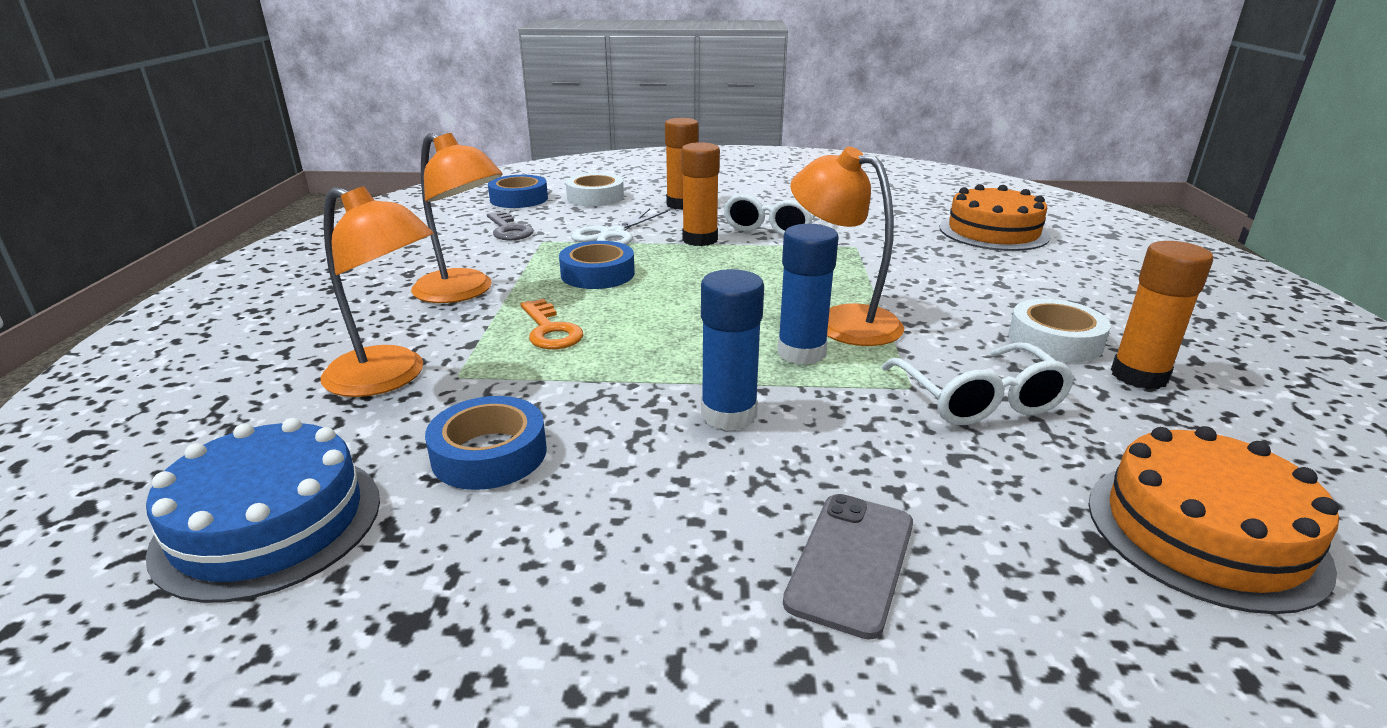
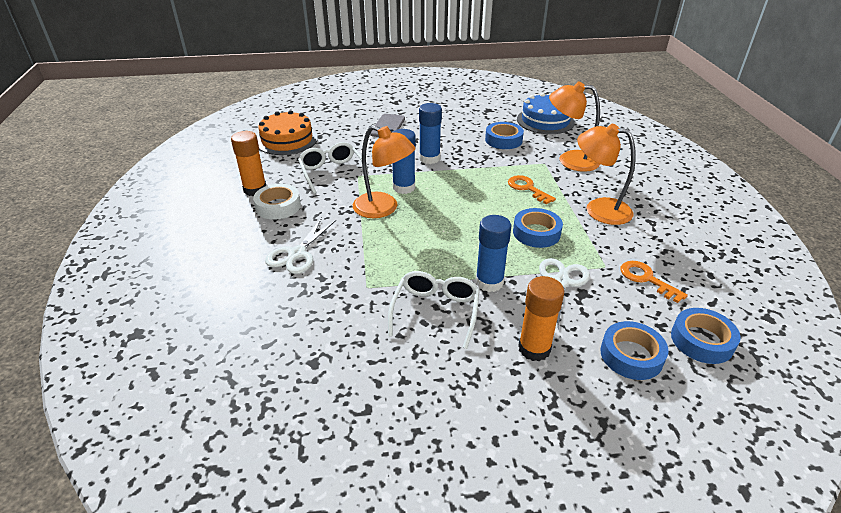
camera: 170 degrees right, 10 degrees up
(509, 230) = (647, 279): grey key -> orange key
(595, 197) = (631, 355): white tape -> blue tape
(700, 240) = (489, 282): orange glue stick -> blue glue stick
(968, 278) = (297, 254): none -> white scissors
(993, 232) = (241, 326): orange cake -> none

